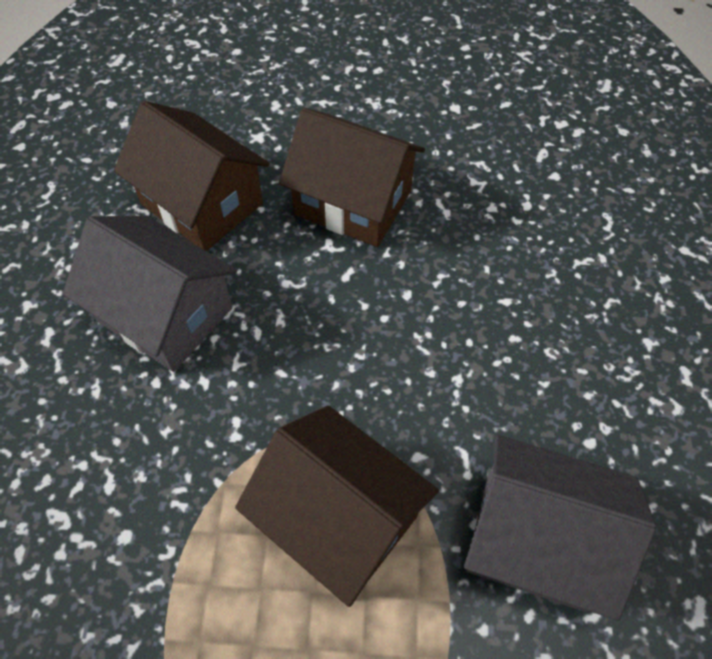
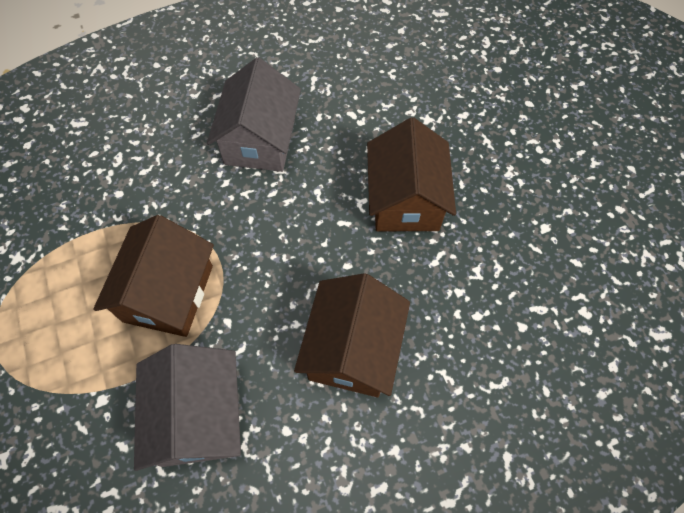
camera: 65 degrees right, 5 degrees up
(202, 204) = (351, 117): brown house -> brown house (352, 349)

